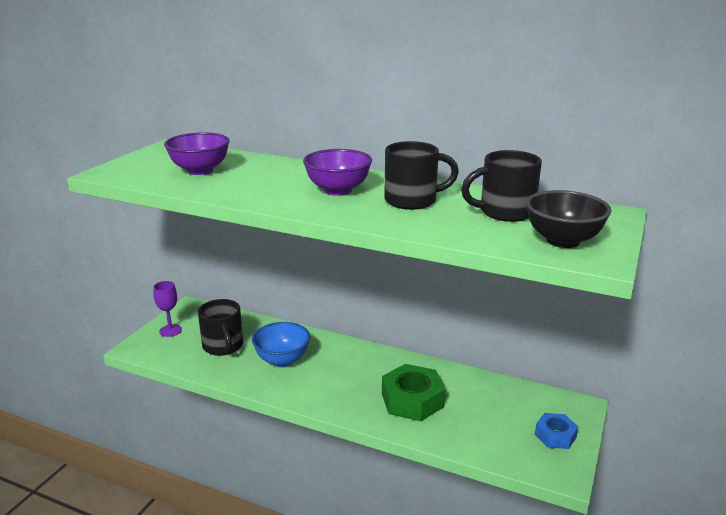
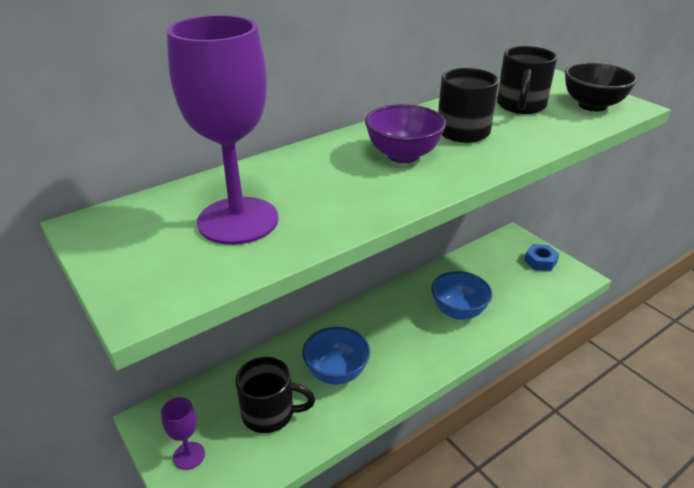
camera: 60 degrees left, 10 degrees up
(200, 170) = (238, 220): purple bowl -> purple goblet
(412, 400) = (458, 311): green nut -> blue bowl

